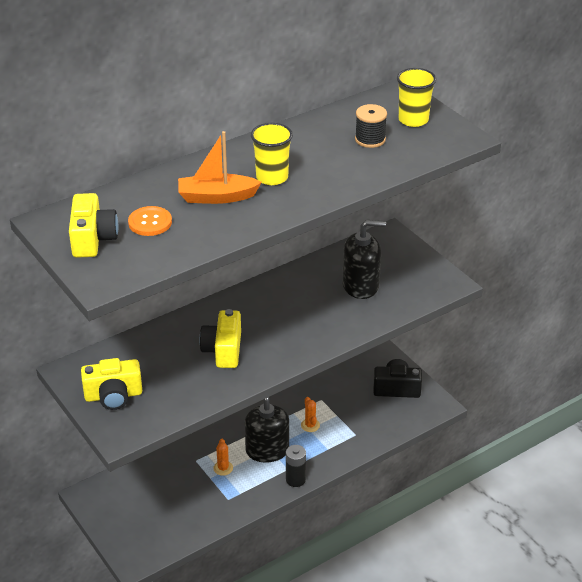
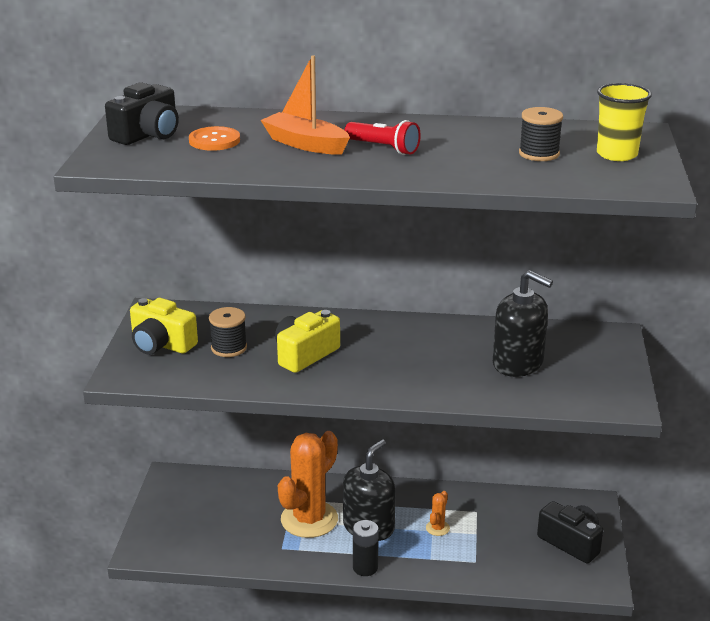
camera: 40 degrees right, 10 degrees down
(92, 239) = (148, 135): yellow camera -> black camera
(165, 372) = (229, 348): none -> black spool
(223, 468) = (309, 519): orange cactus -> orange cactus, size x2.41
(272, 177) = (383, 148): yellow cup -> red flashlight

